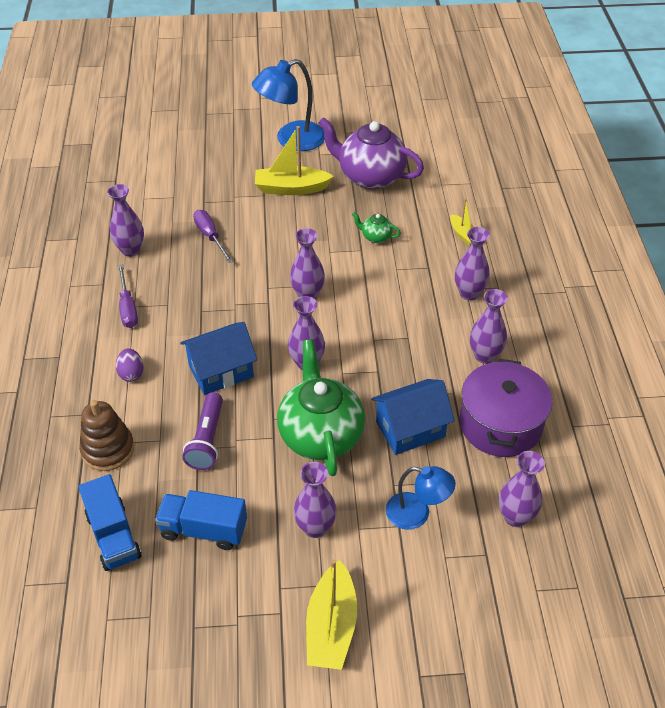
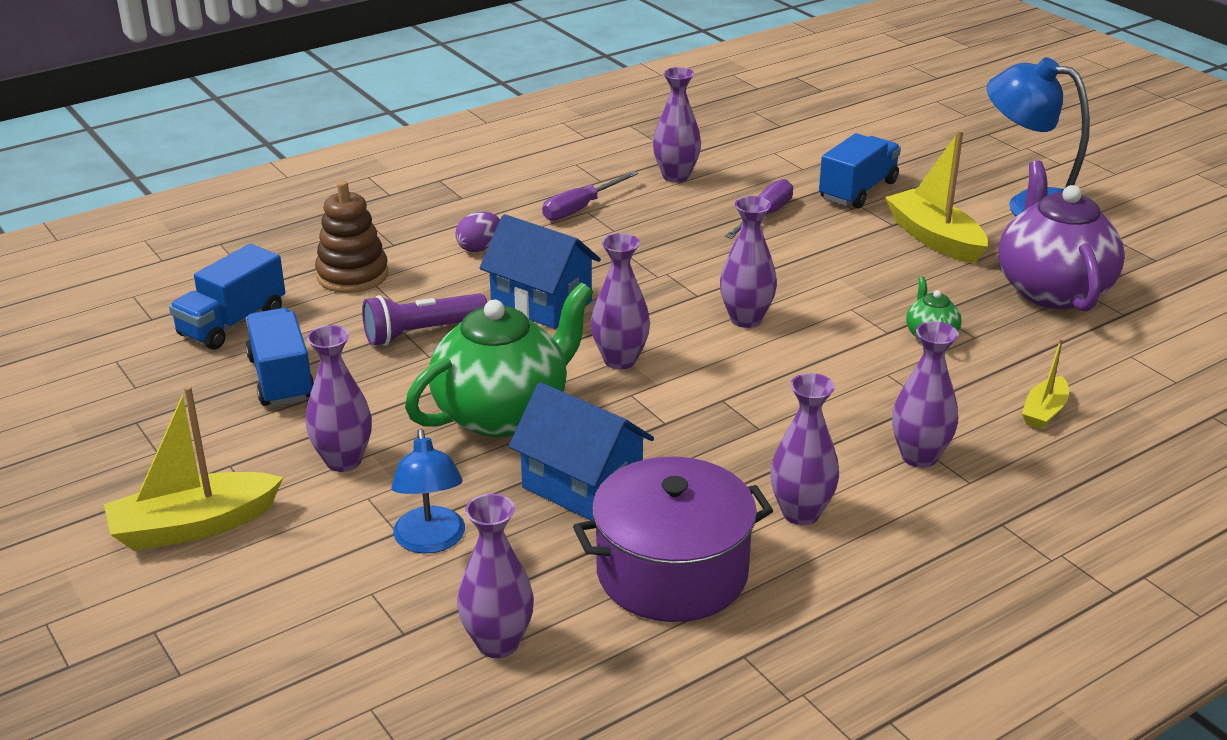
camera: 60 degrees right, 15 degrees down
(218, 189) = (858, 190): none -> blue truck

